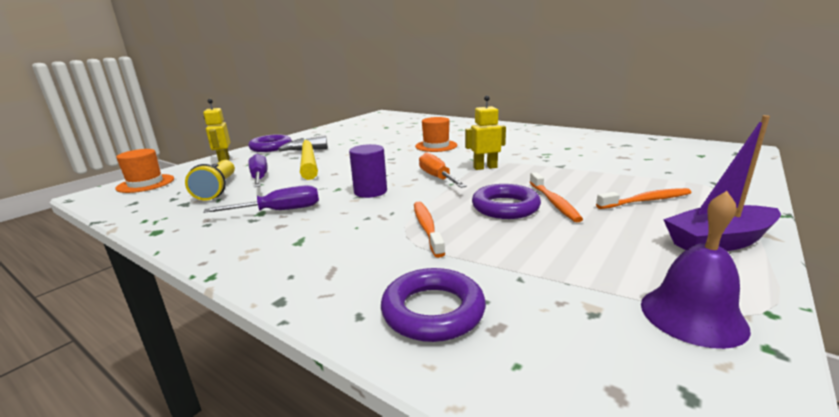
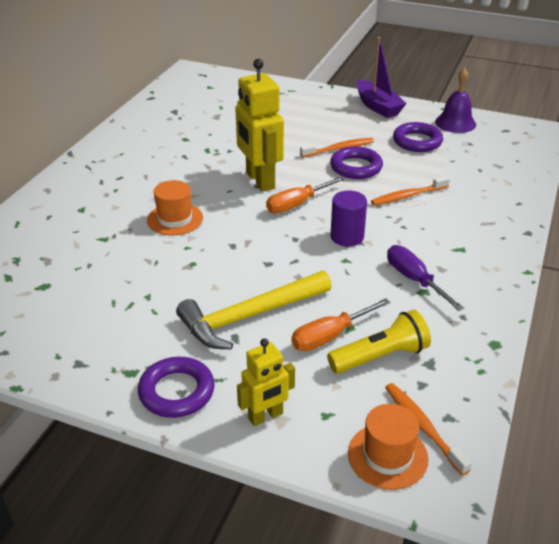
camera: 105 degrees left, 15 degrees up
(259, 178) = (330, 336): purple screwdriver -> orange screwdriver
(433, 311) = (499, 182): purple ring -> purple ring (417, 141)
(485, 167) = (259, 180): yellow robot -> yellow robot, size x1.75
(645, 201) = (323, 118): orange toothbrush -> orange toothbrush (423, 427)

